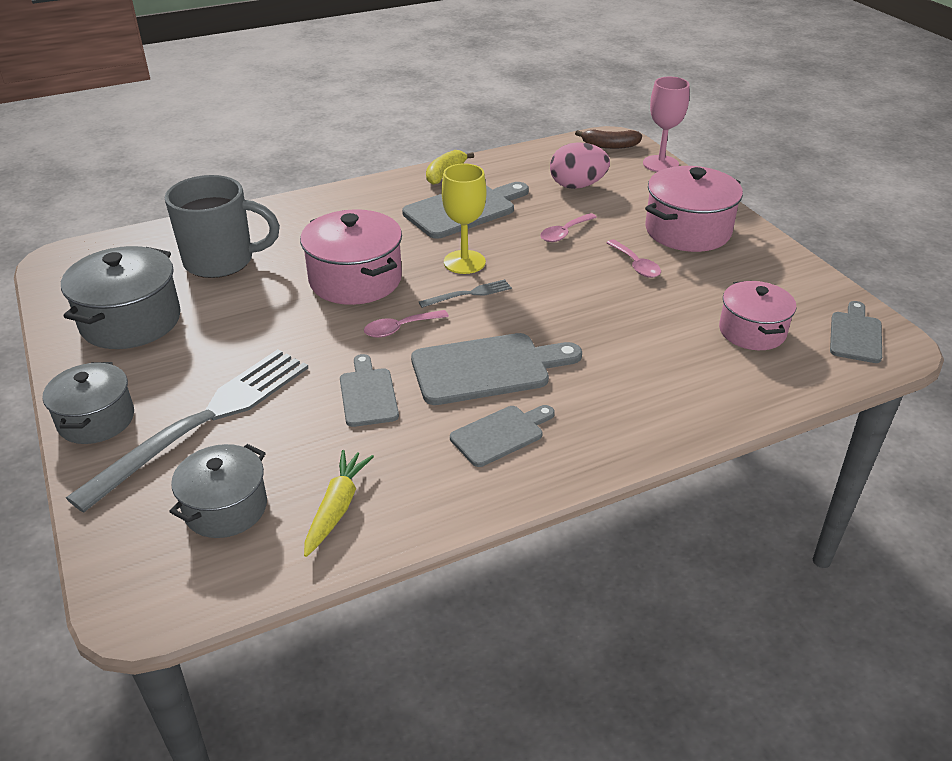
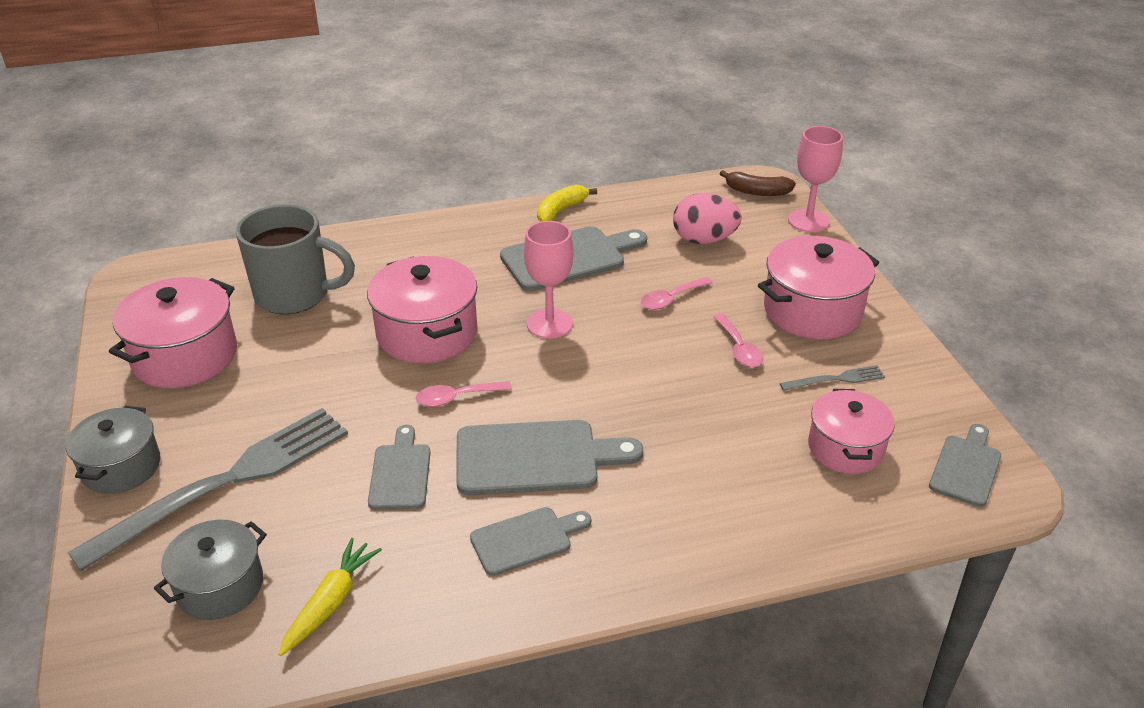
camera: 10 degrees right, 0 degrees up
(131, 321) = (185, 356): grey pot -> pink pot
(464, 262) = (549, 324): yellow goblet -> pink goblet
(469, 294) = (542, 364): grey fork -> grey fork (836, 379)

